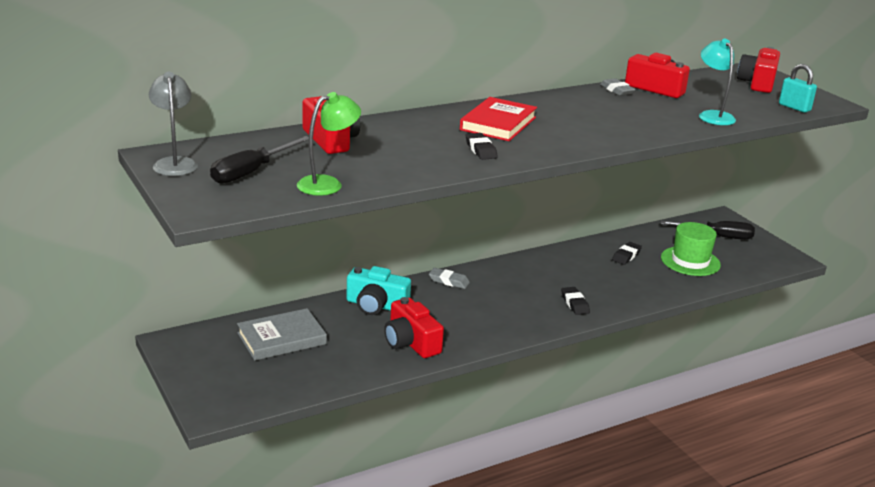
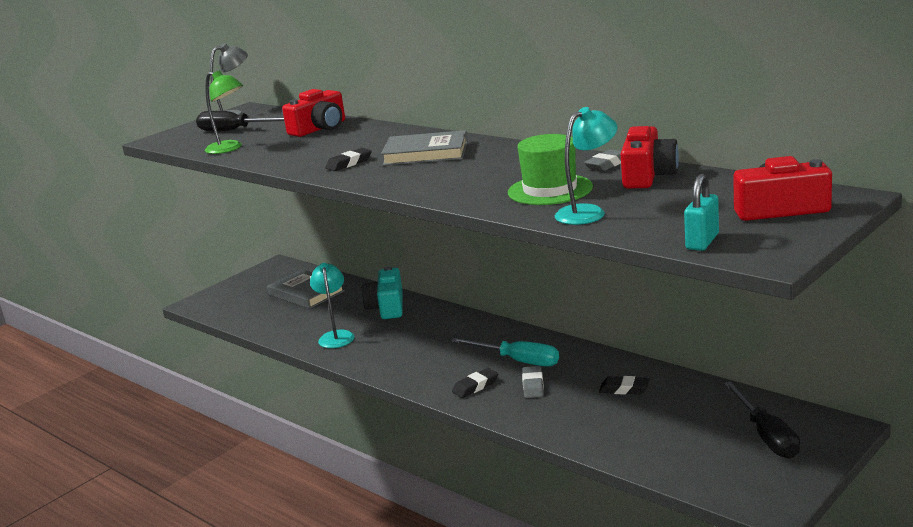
camera: 75 degrees right, 5 degrees down
(411, 342) = (336, 336): red camera -> turquoise lamp
(449, 281) = (461, 321): grey eraser -> grey eraser (533, 385)
(498, 123) = (426, 153): red book -> grey book
(548, 278) = (517, 361): none -> turquoise screwdriver
(690, 261) = (661, 430): green hat -> green hat (550, 190)

